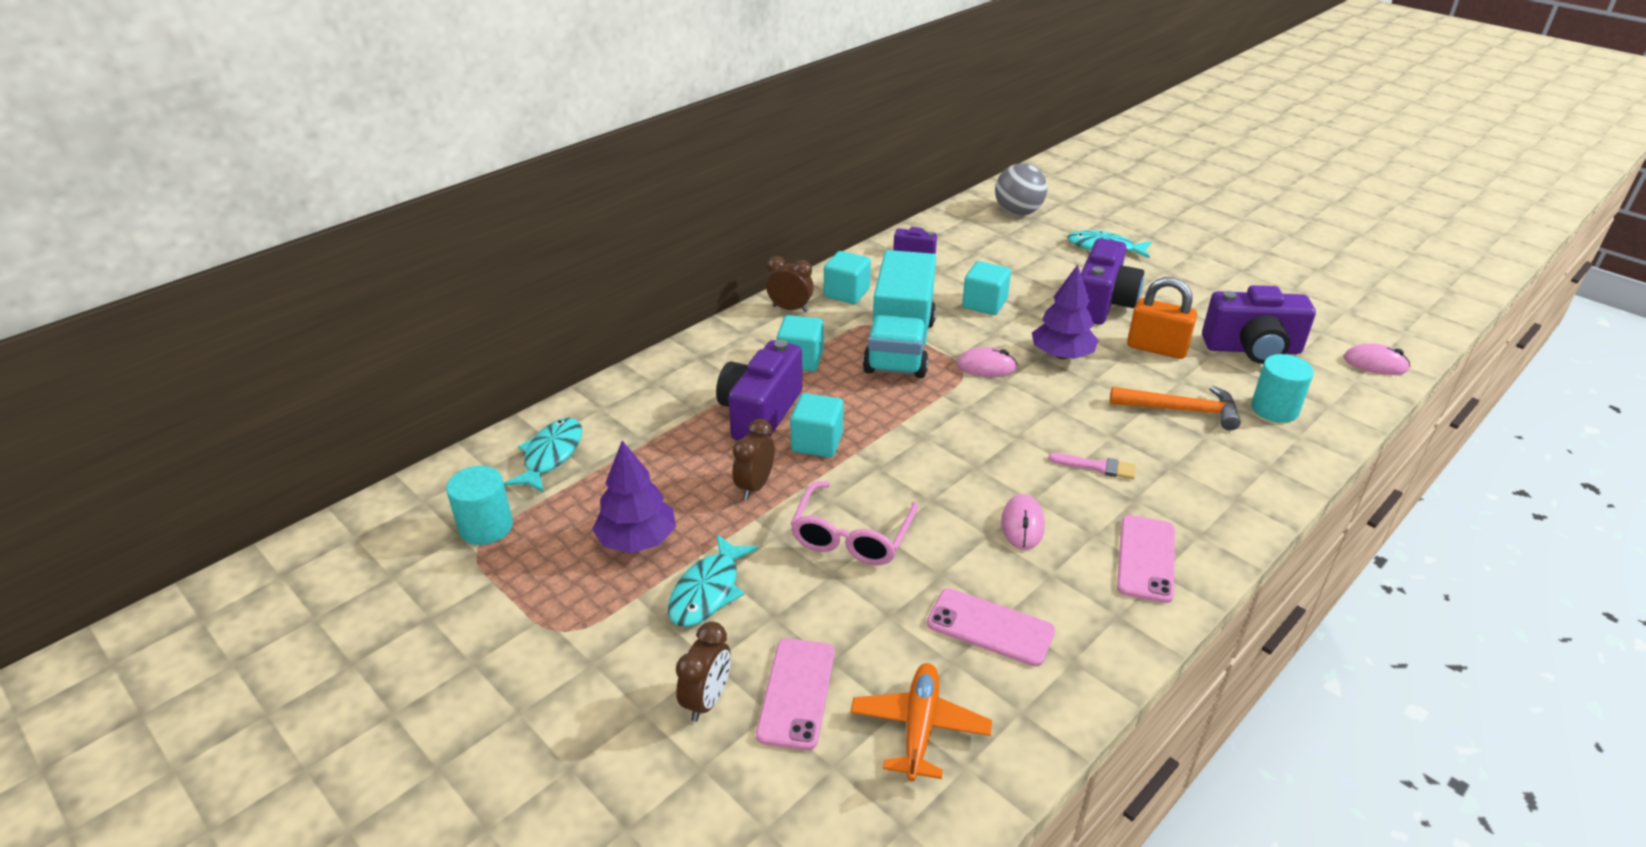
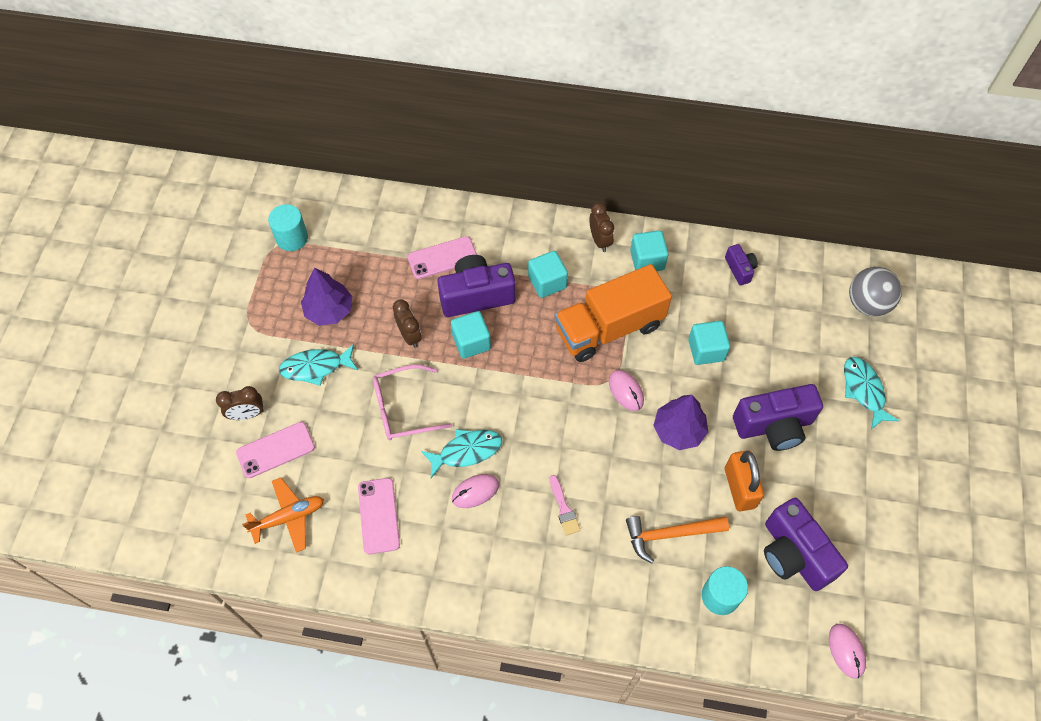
camera: 55 degrees right, 25 degrees up
(551, 455) = (363, 223): turquoise fish -> turquoise fish (466, 451)
(754, 486) = (410, 335): brown clock -> brown clock turned 75 degrees clockwise
(900, 346) = (609, 328): turquoise truck -> orange truck
(1146, 558) = (492, 573): pink phone -> pink phone (442, 258)
(1181, 410) = (670, 534): orange hammer -> orange hammer turned 105 degrees clockwise

